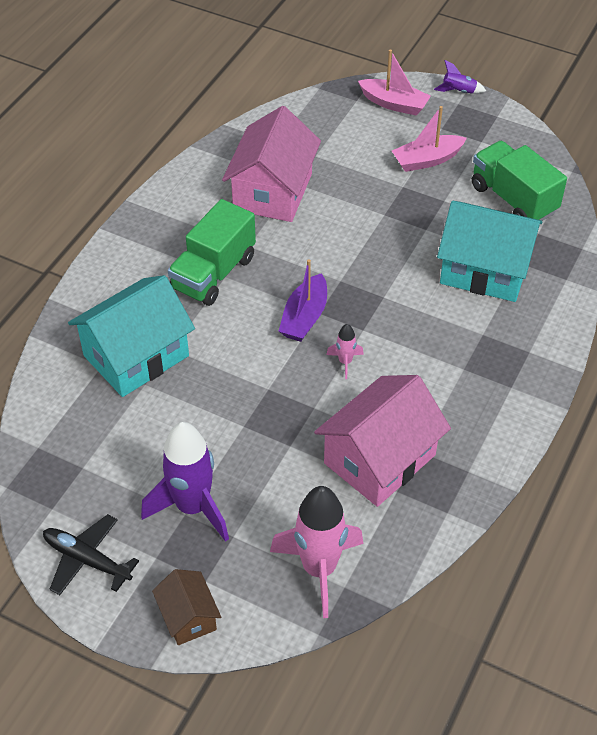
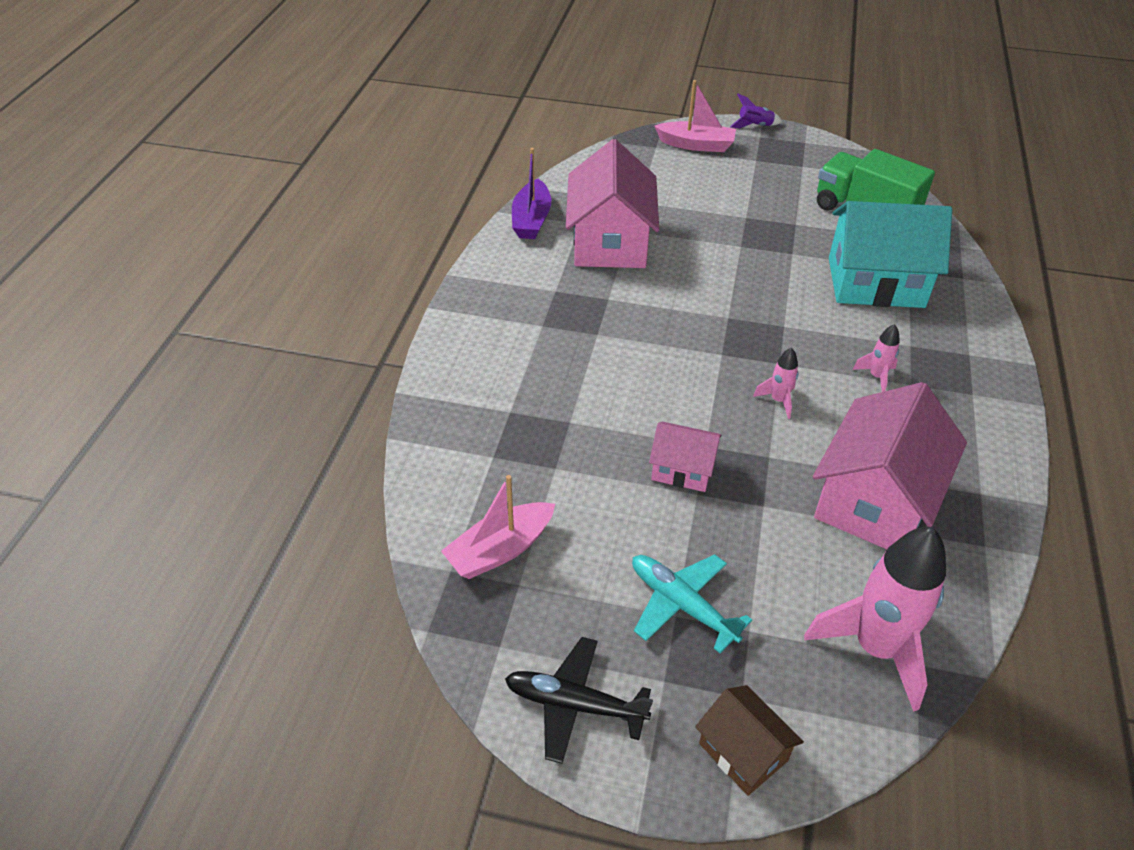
camera: 15 degrees left, 5 degrees down
(136, 356) = (531, 438): turquoise house -> none
(192, 507) = (681, 605): purple rocket -> turquoise plane
(213, 273) = (583, 333): green truck -> none
(241, 404) = (682, 469): none -> pink house
(304, 317) = (708, 361): purple boat -> purple boat (531, 220)
(427, 160) = (757, 190): pink boat -> pink boat (500, 550)
(437, 357) = (876, 377): none -> pink rocket

